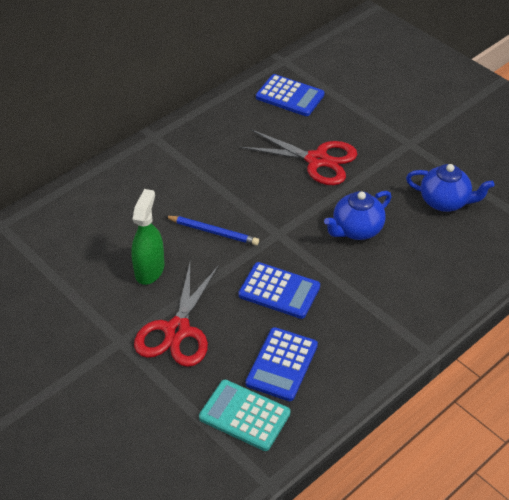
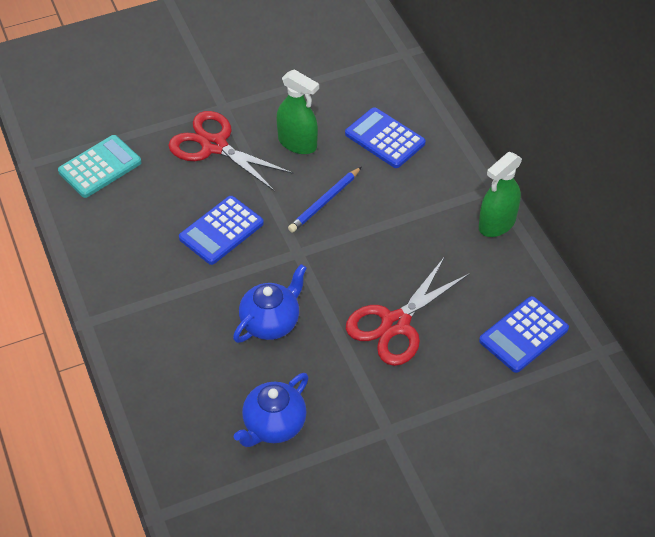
camera: 110 degrees right, 5 degrees up
(190, 128) = (497, 224): none -> green spray bottle
(281, 364) = (136, 207): blue calculator -> blue calculator (385, 138)
(356, 230) = (271, 322): blue teapot -> blue teapot turned 60 degrees clockwise

